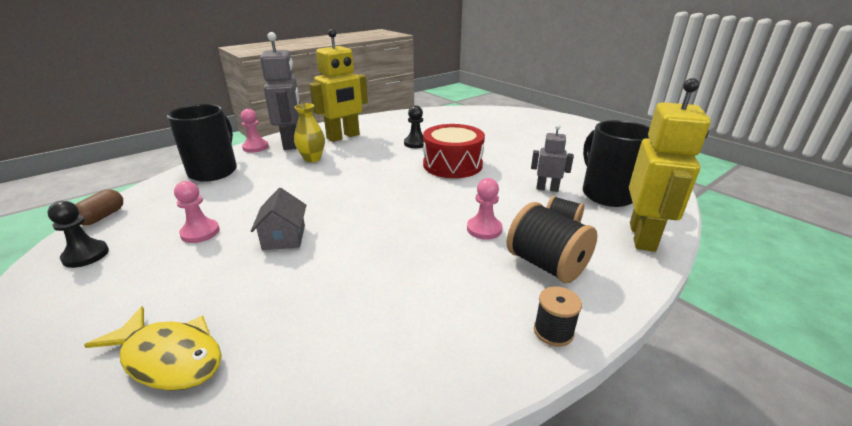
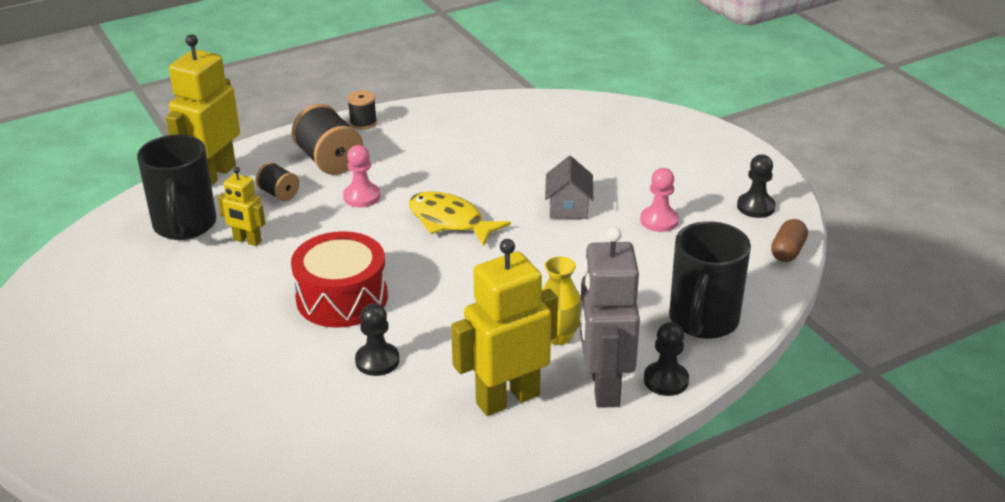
camera: 170 degrees left, 5 degrees up
(169, 357) = (622, 132): yellow fish -> yellow fish (450, 221)
(255, 147) = (666, 380): pink pawn -> black pawn
(547, 189) = (247, 241): grey robot -> yellow robot

